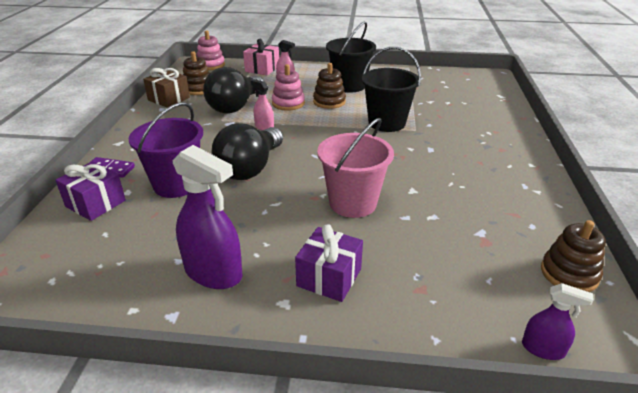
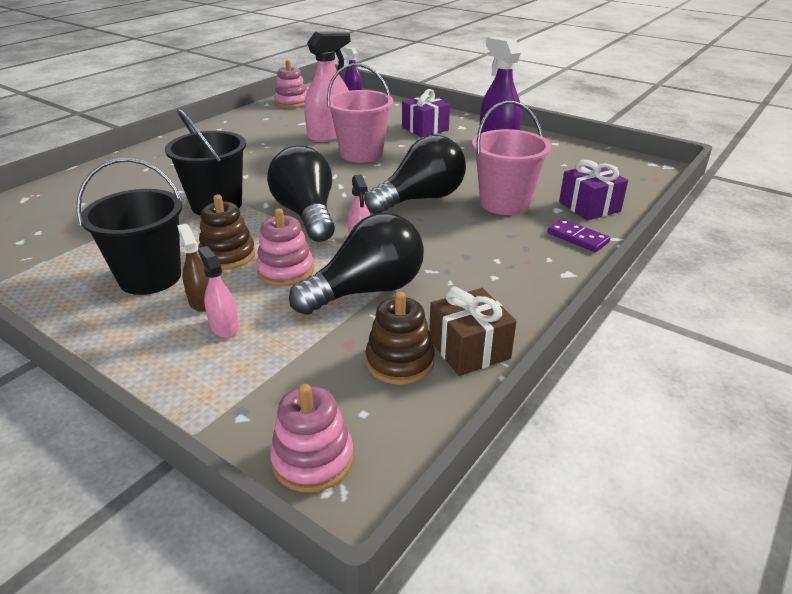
camera: 150 degrees left, 0 degrees up
(176, 184) = (504, 203): purple bucket -> pink bucket
(262, 69) = (219, 388): pink gift -> none
(309, 85) = (202, 302): none -> brown spray bottle
(319, 133) = (307, 214): none -> black light bulb
(418, 220) = (330, 136): none -> pink spray bottle
(569, 274) = (291, 103): brown stacking toy -> pink stacking toy

